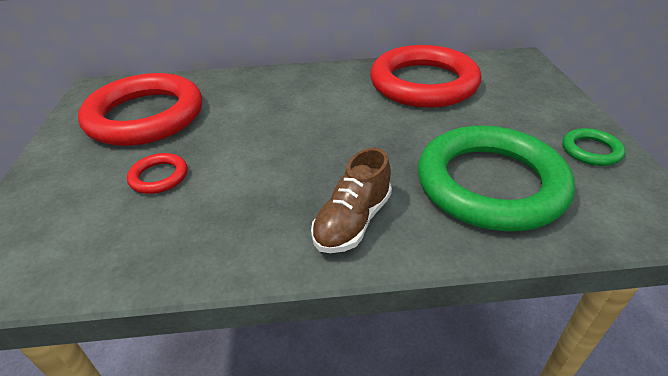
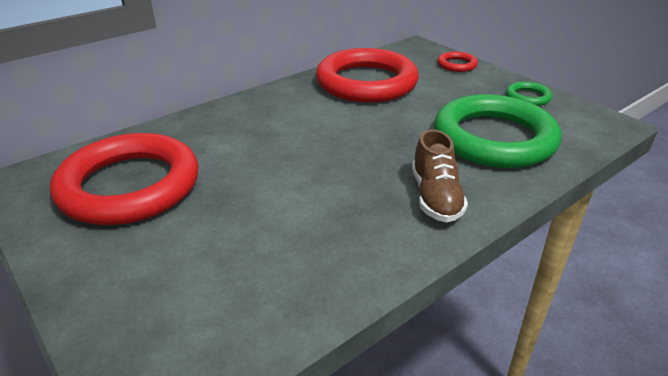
camera: 35 degrees left, 5 degrees down
(159, 177) = (224, 230): red ring -> red ring (457, 65)

